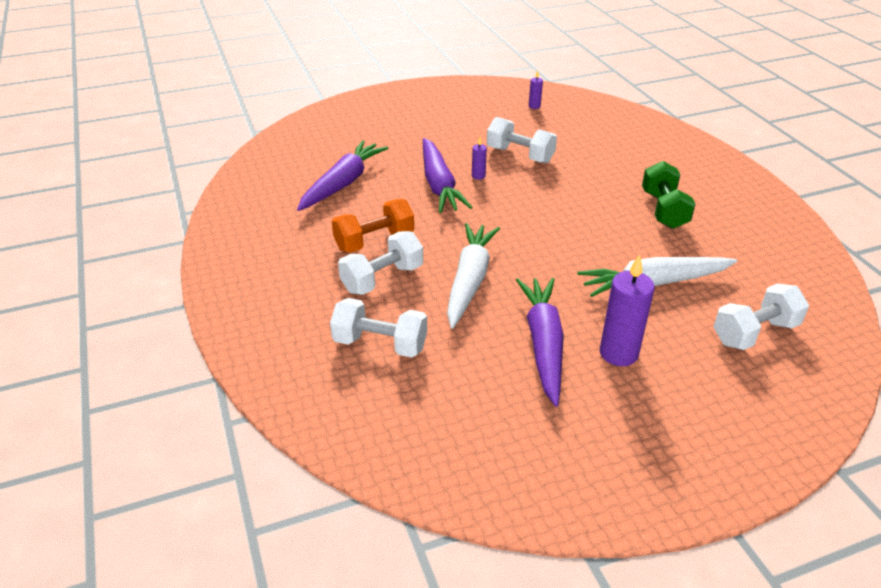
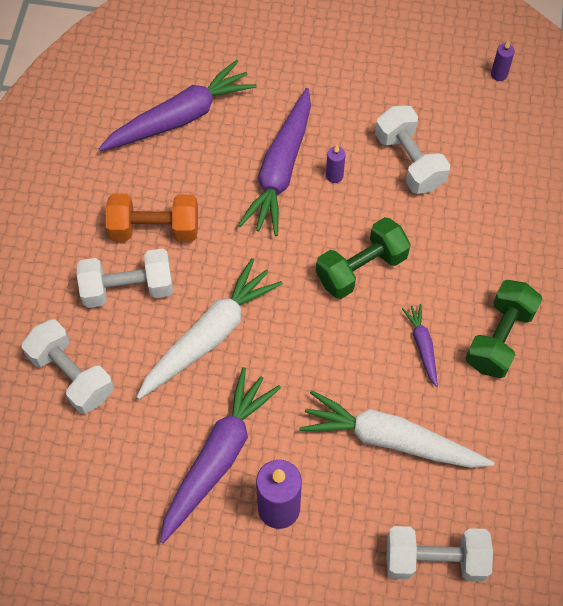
camera: 30 degrees right, 25 degrees up
(541, 210) = (361, 268): none -> green dumbbell
(621, 231) = (422, 346): none -> purple carrot

